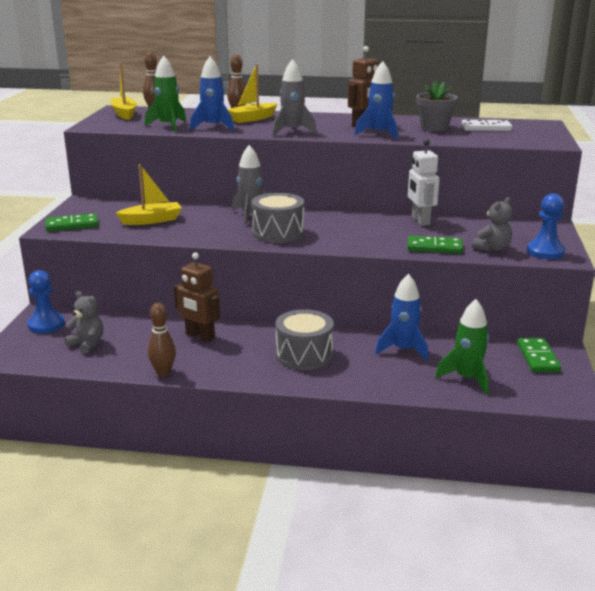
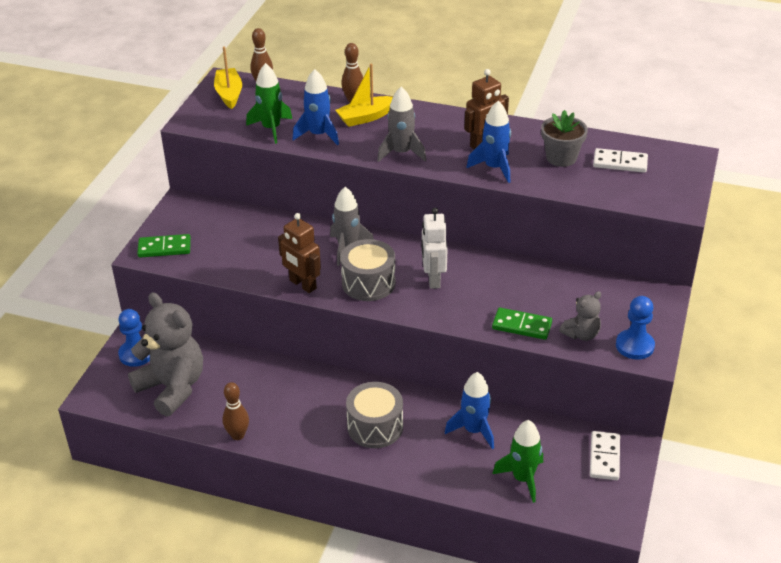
camera: 10 degrees right, 15 degrees up
(87, 344) = (172, 387): grey teddy bear -> grey teddy bear, size x2.04
(152, 220) = (245, 247): yellow boat -> none
(200, 336) = (280, 388): brown robot -> brown robot (302, 285)
(420, 221) = (524, 275): white robot -> white robot (433, 279)
(538, 358) = (604, 457): green domino -> white domino

